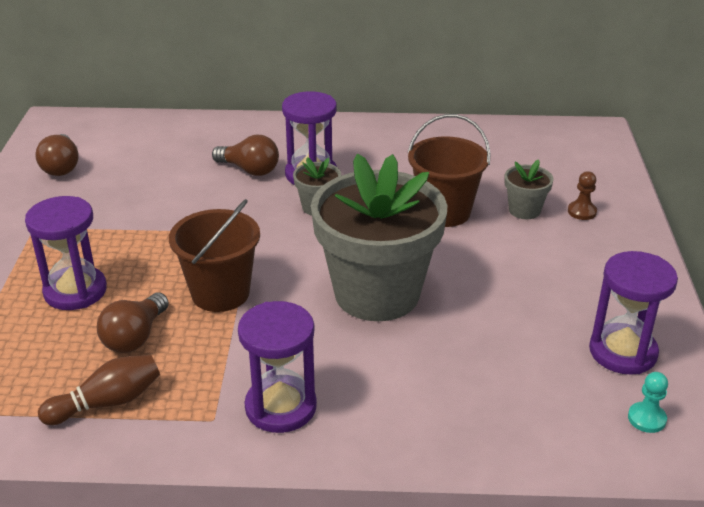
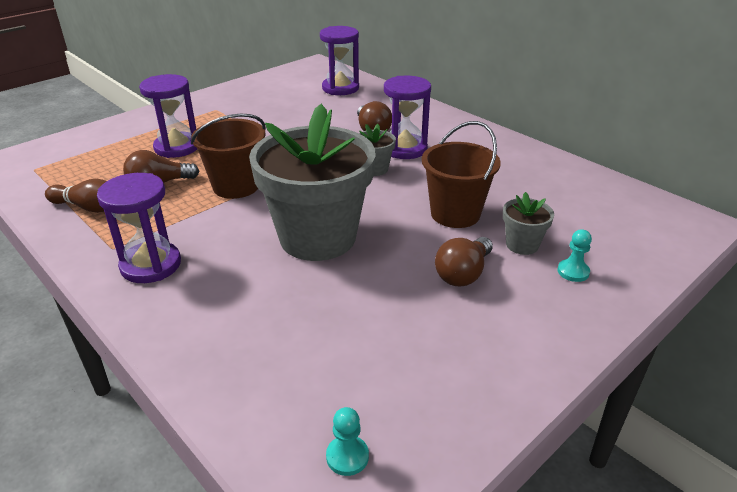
camera: 45 degrees right, 0 degrees up
(61, 167) = (279, 86): brown light bulb -> brown light bulb (463, 274)
(582, 212) = (573, 272): brown pawn -> turquoise pawn
(622, 352) = (420, 393): purple hourglass -> purple hourglass (340, 88)

